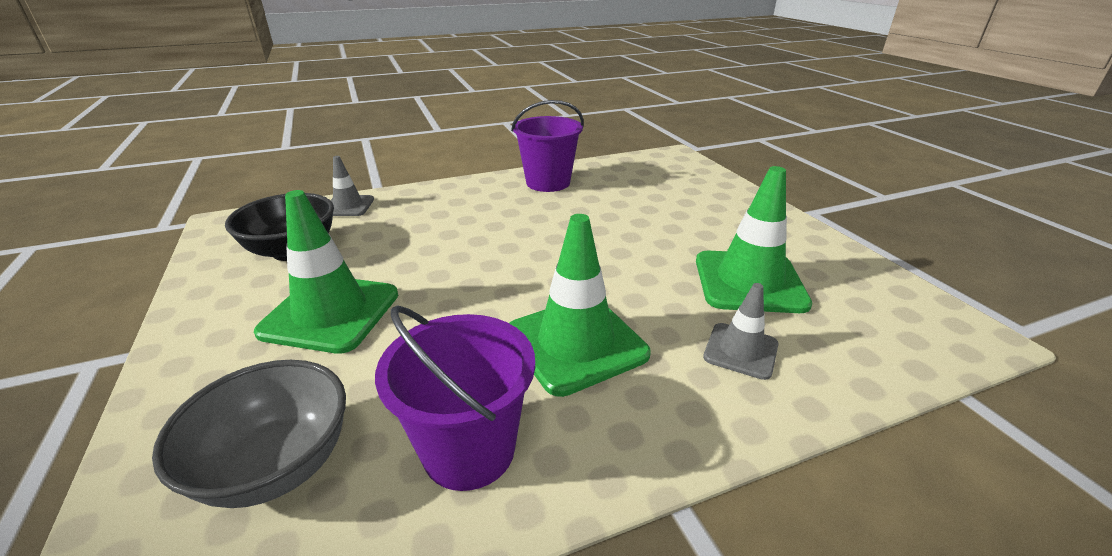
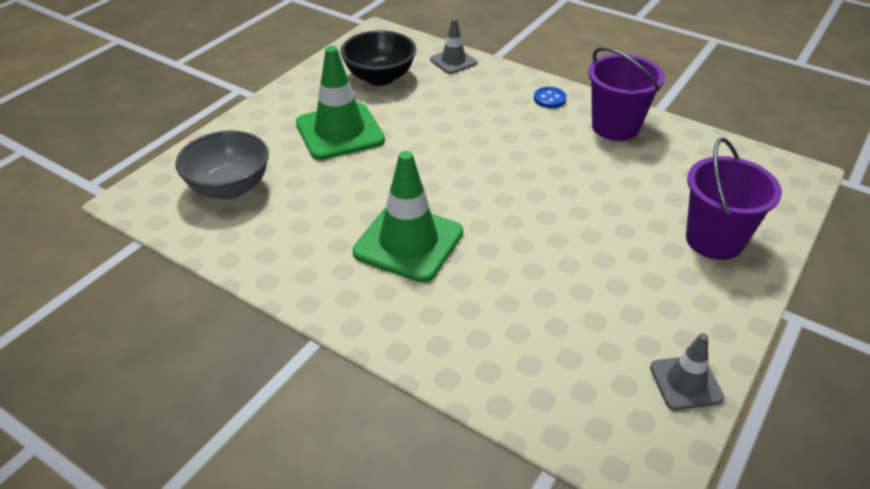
camera: 55 degrees right, 10 degrees up
(469, 450) = (287, 243): purple bucket -> purple bucket (714, 240)
(475, 190) = (549, 99): none -> blue button
(740, 351) = (478, 325): grey traffic cone -> grey traffic cone (686, 382)
(749, 282) = (583, 305): green traffic cone -> none

